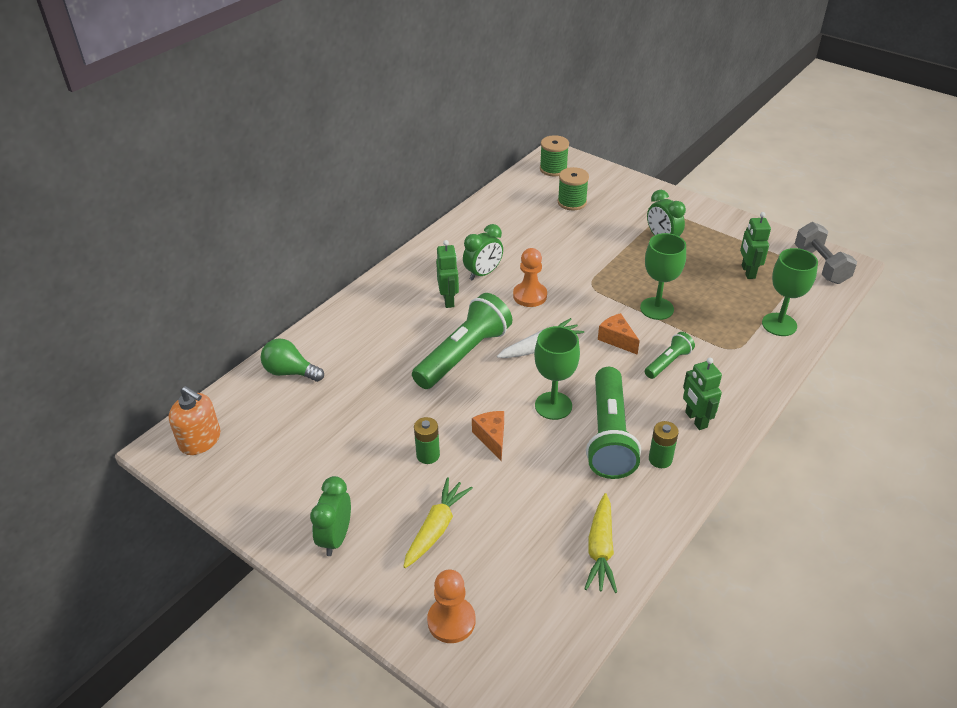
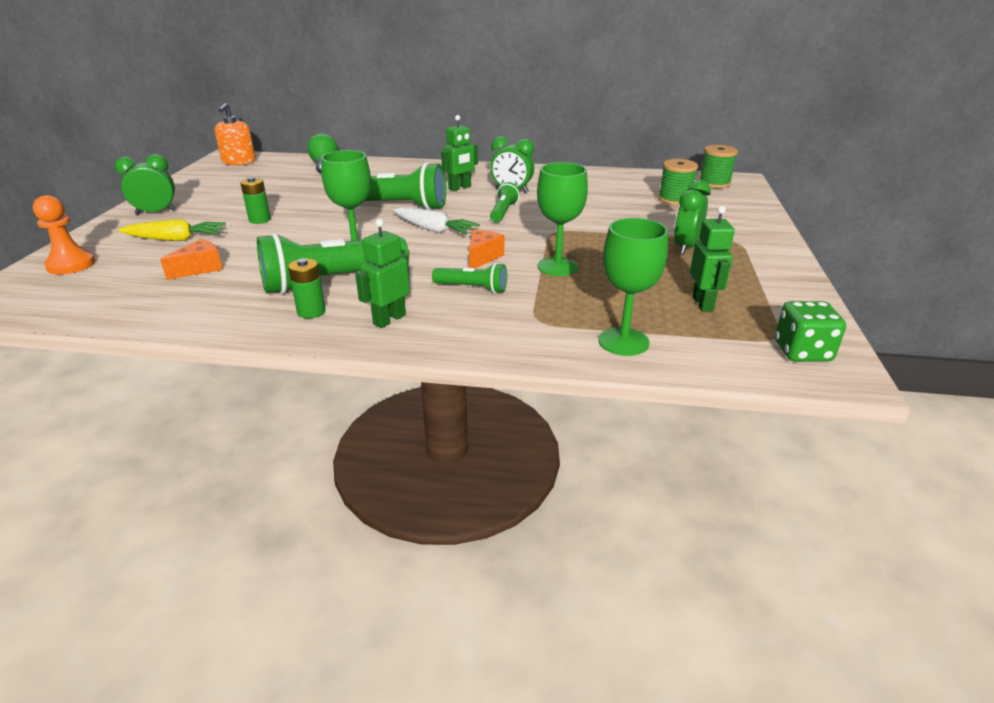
camera: 60 degrees right, 10 degrees down
(492, 438) = (295, 236): orange cheese -> orange cheese (200, 268)
(530, 296) = (503, 212): orange pawn -> green flashlight
(600, 550) = (166, 306): yellow carrot -> none
(748, 272) = (703, 304): green robot -> green robot turned 120 degrees clockwise
(820, 265) = (802, 352): grey dumbbell -> green dice

